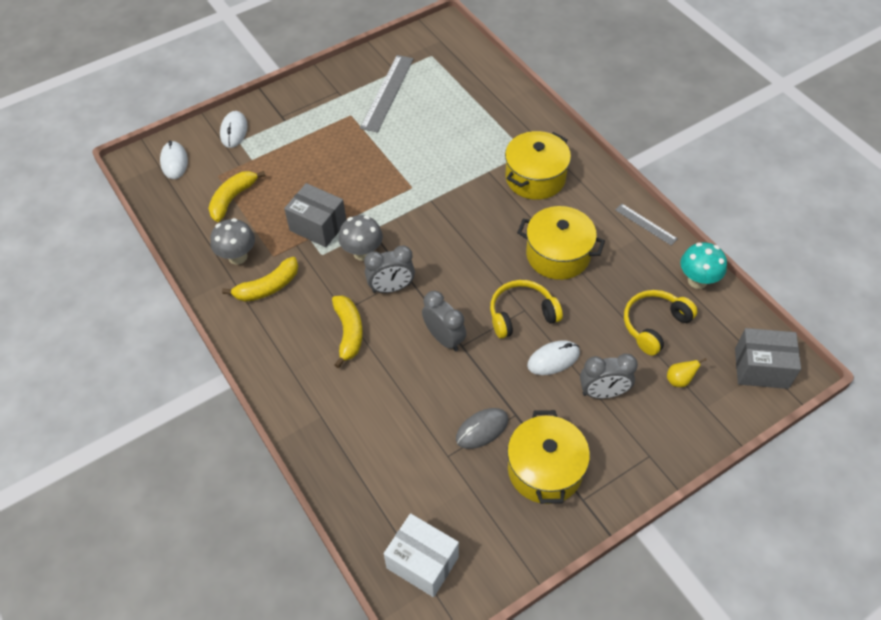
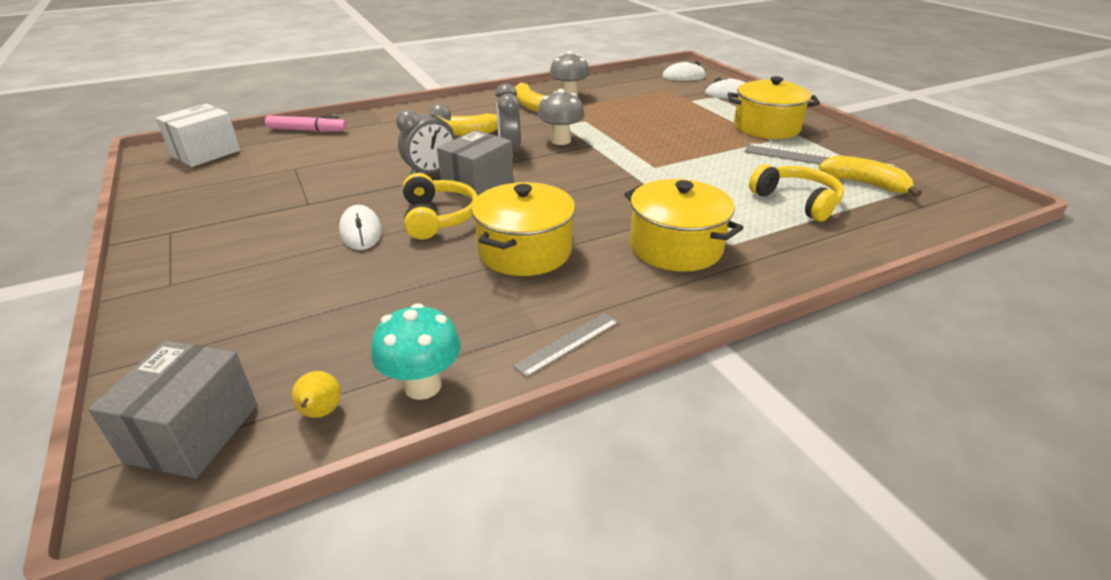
camera: 95 degrees right, 20 degrees down
(233, 199) = (638, 94): yellow banana -> yellow banana (865, 184)
(318, 226) = (600, 124): grey box -> grey box (478, 185)
(350, 484) = (307, 130): none -> pink marker
(482, 429) = (307, 185): grey mouse -> none
(545, 469) = (228, 213): yellow pot -> yellow pot (766, 127)
(603, 392) = (287, 261): grey clock -> none
(654, 325) = (361, 320): yellow headphones -> yellow headphones (797, 201)
(679, 380) = (251, 329): yellow pear -> yellow pear (321, 413)

